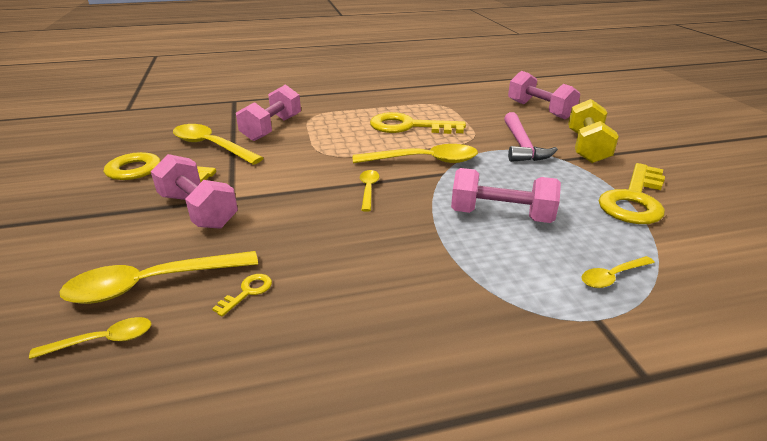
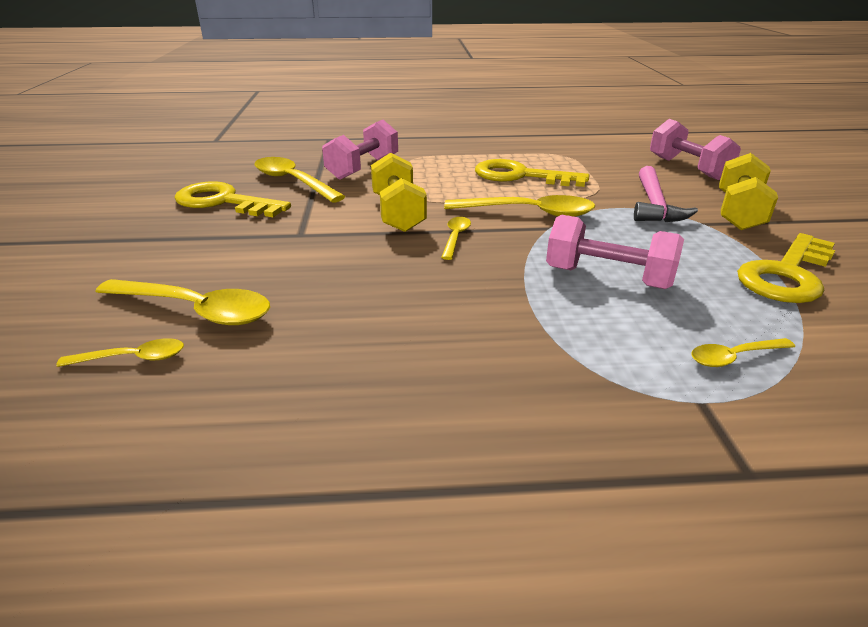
camera: 10 degrees right, 0 degrees up
(152, 284) = (196, 310): yellow spoon -> yellow spoon turned 150 degrees counterclockwise
(198, 210) = (262, 243): pink dumbbell -> none
(247, 292) = (293, 328): yellow key -> none
(313, 170) = (398, 213): none -> yellow dumbbell

